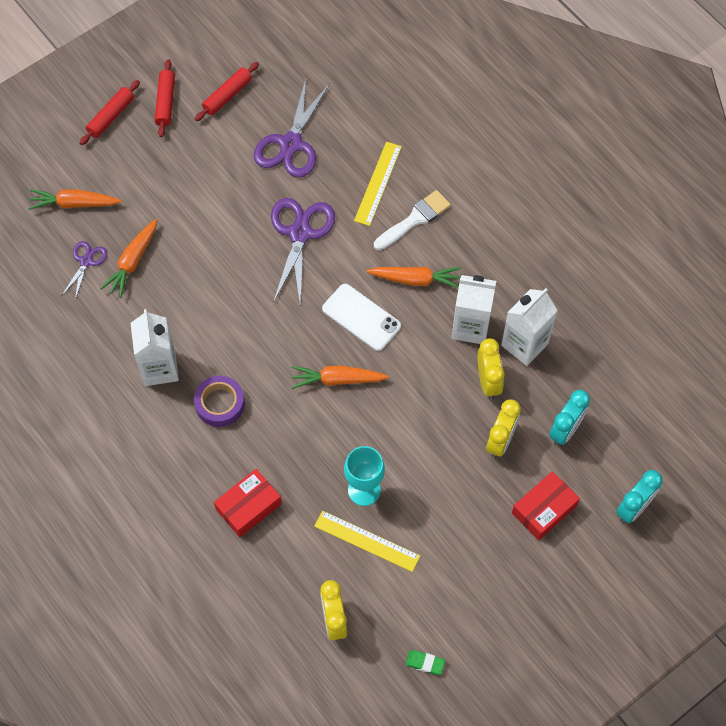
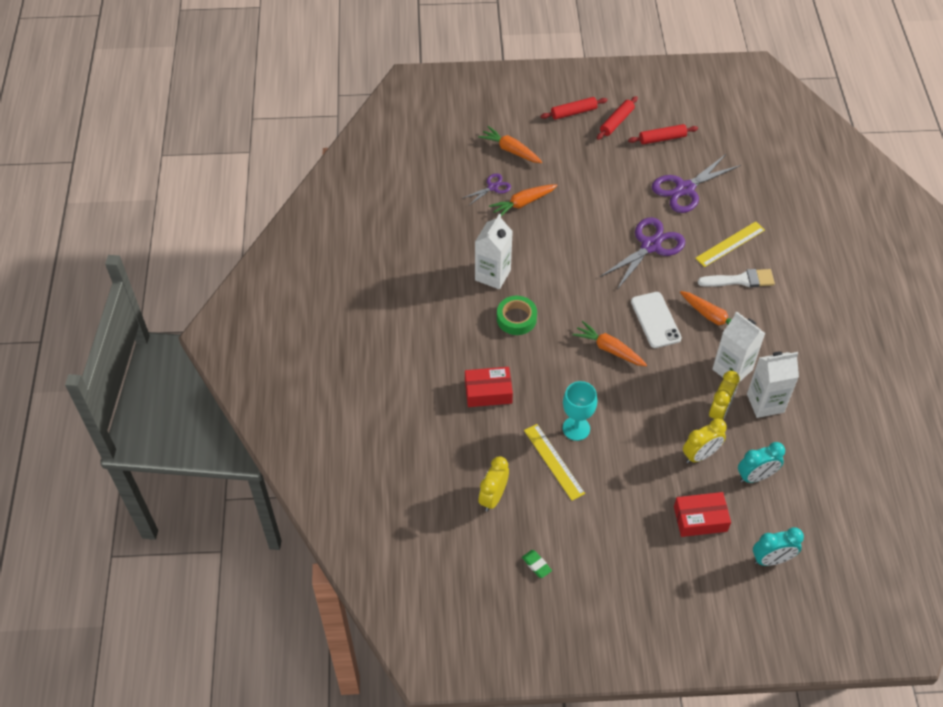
camera: 35 degrees right, 10 degrees down
(220, 404) = (516, 318): purple tape -> green tape

